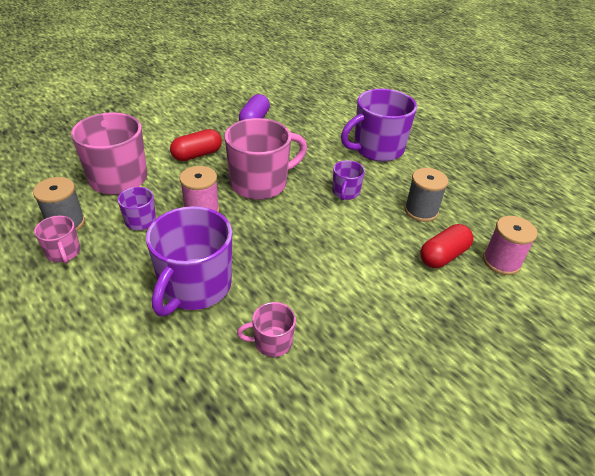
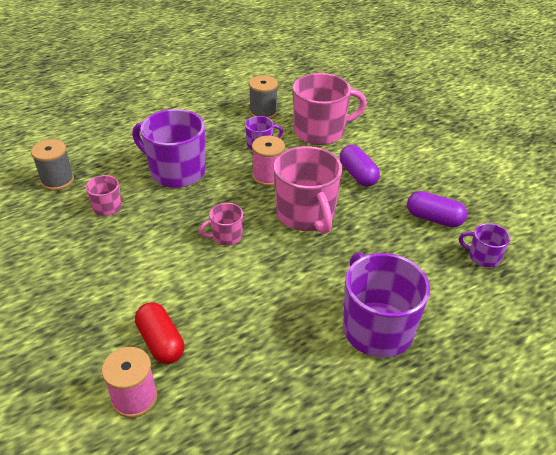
camera: 100 degrees right, 0 degrees up
(63, 252) = (230, 114): pink mug -> pink mug (226, 236)
(197, 155) = (358, 175): red capsule -> purple capsule
(345, 192) = (283, 279): purple mug -> purple mug (483, 257)
(421, 211) = (240, 342): grey spool -> grey spool (57, 180)

